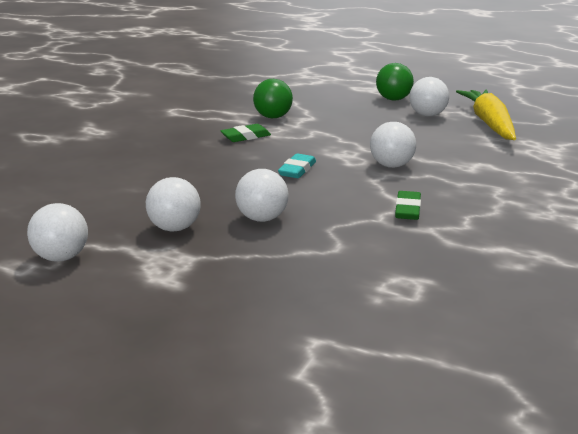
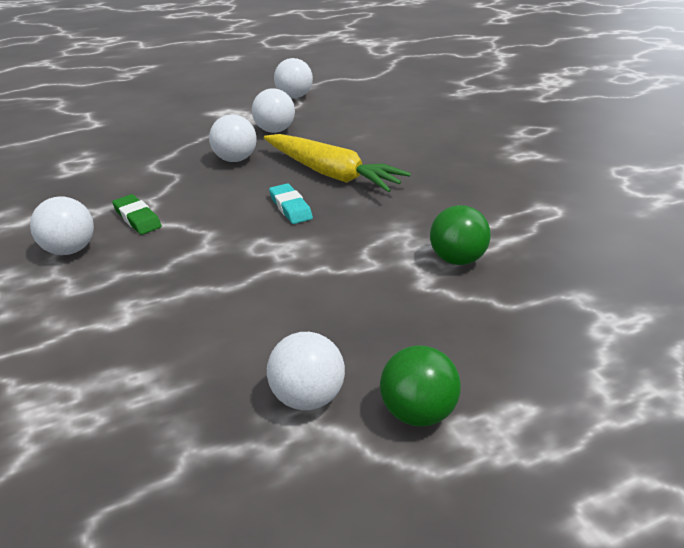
camera: 130 degrees right, 10 degrees up
(245, 136) = (411, 217): green eraser -> none
(391, 165) = (217, 260): white ball -> white ball (69, 250)
(489, 123) = (190, 439): yellow carrot -> yellow carrot (331, 174)

